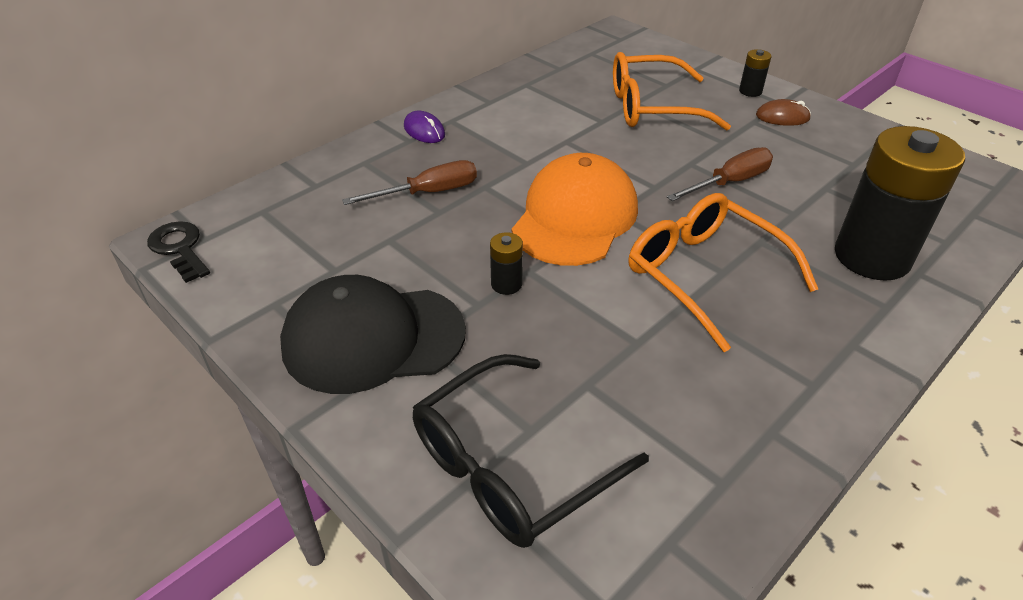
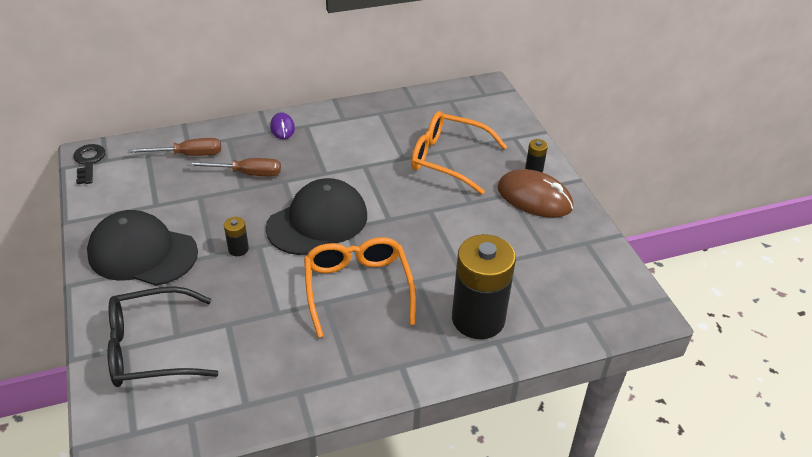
camera: 25 degrees right, 0 degrees up
(575, 217) = (318, 221): orange cap -> black cap
(730, 182) = (441, 233): brown screwdriver -> brown screwdriver (188, 155)
(782, 117) = (534, 198): brown mouse -> brown mouse, size x1.90

